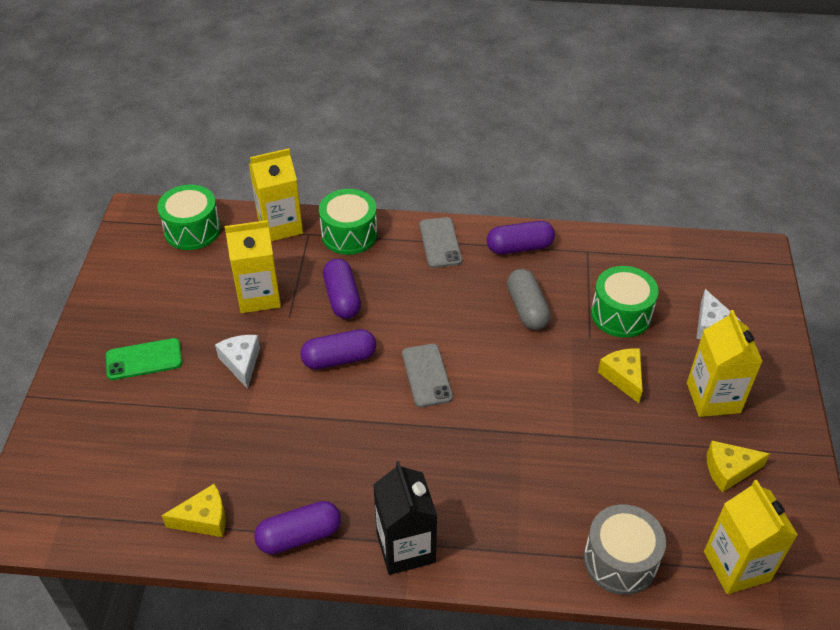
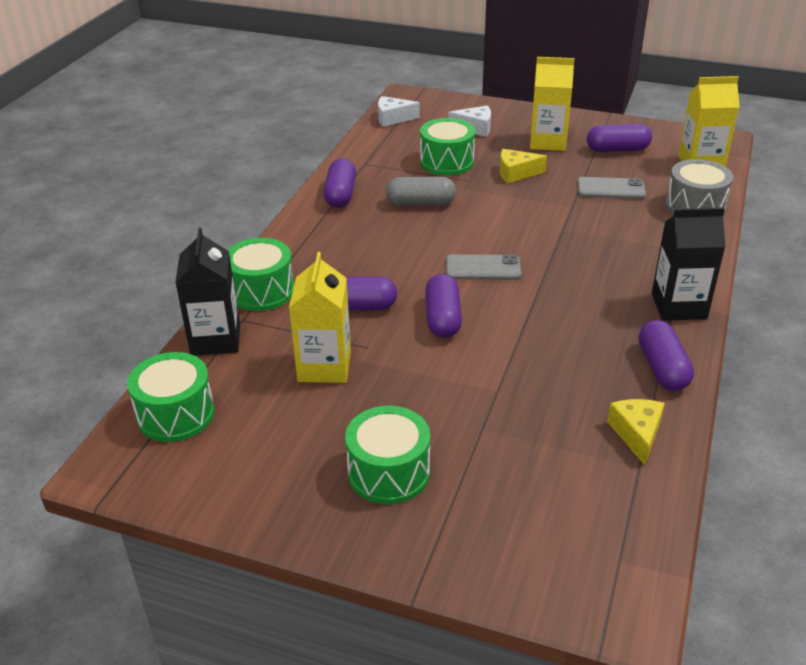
camera: 75 degrees left, 10 degrees down
(144, 359) = (389, 472): green phone -> green drum
(241, 363) = (424, 389): white cheese -> white cheese (393, 118)
(280, 226) = (215, 339): yellow carton -> black carton
(440, 243) = (309, 236): grey phone -> grey phone (611, 189)
(729, 470) = (617, 149): yellow cheese -> purple capsule

